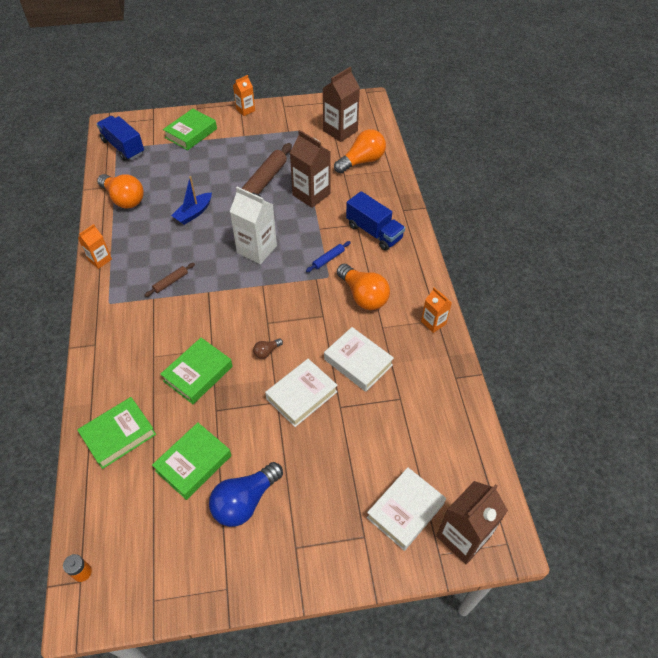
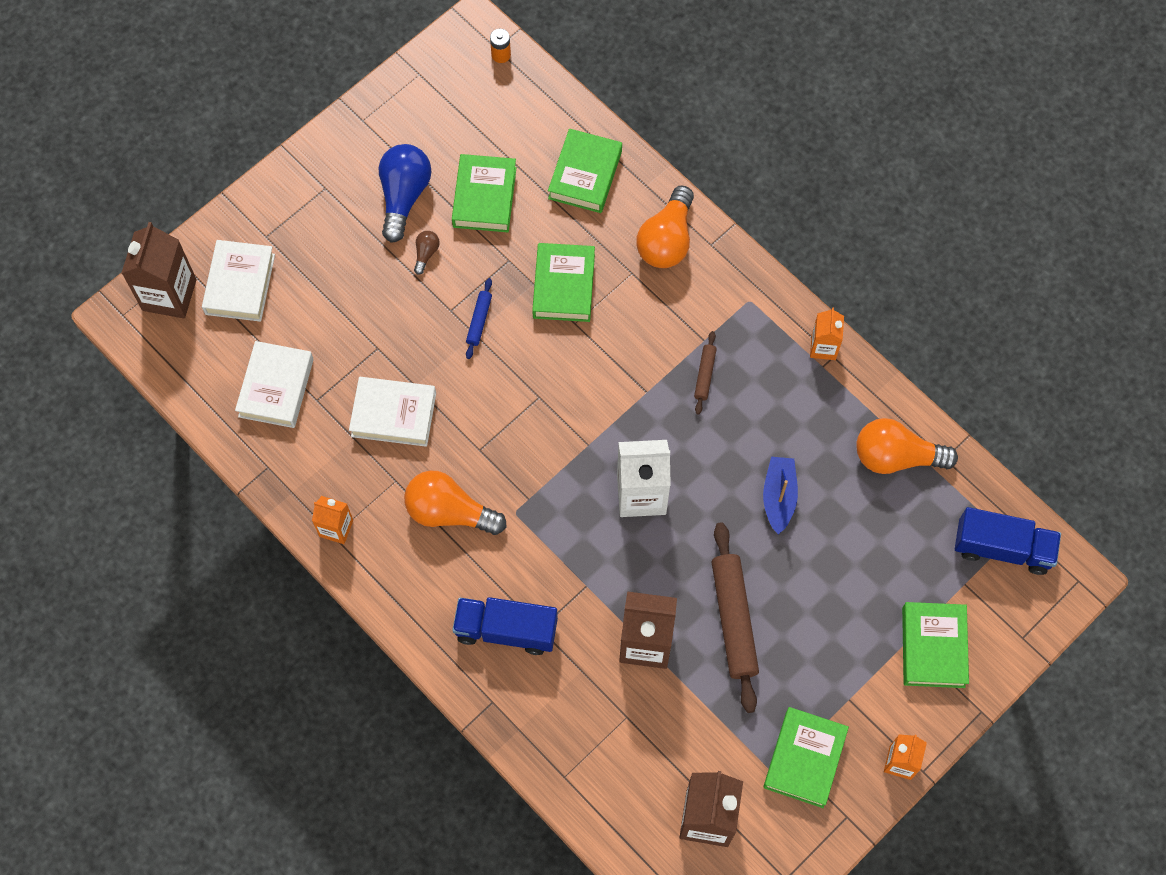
camera: 145 degrees right, 15 degrees up
(267, 352) = (509, 360): brown light bulb -> brown light bulb (426, 253)
(282, 128) = (804, 759): none -> green book
(301, 395) = (429, 334): white book -> white book (276, 388)
(328, 259) = (535, 541): blue rolling pin -> blue rolling pin (479, 321)
(362, 161) = (621, 767): orange light bulb -> orange light bulb (666, 240)

